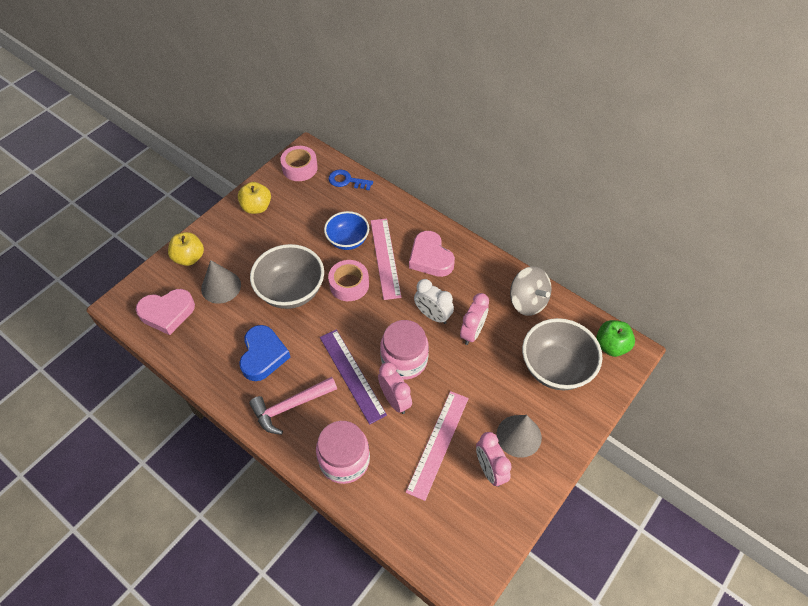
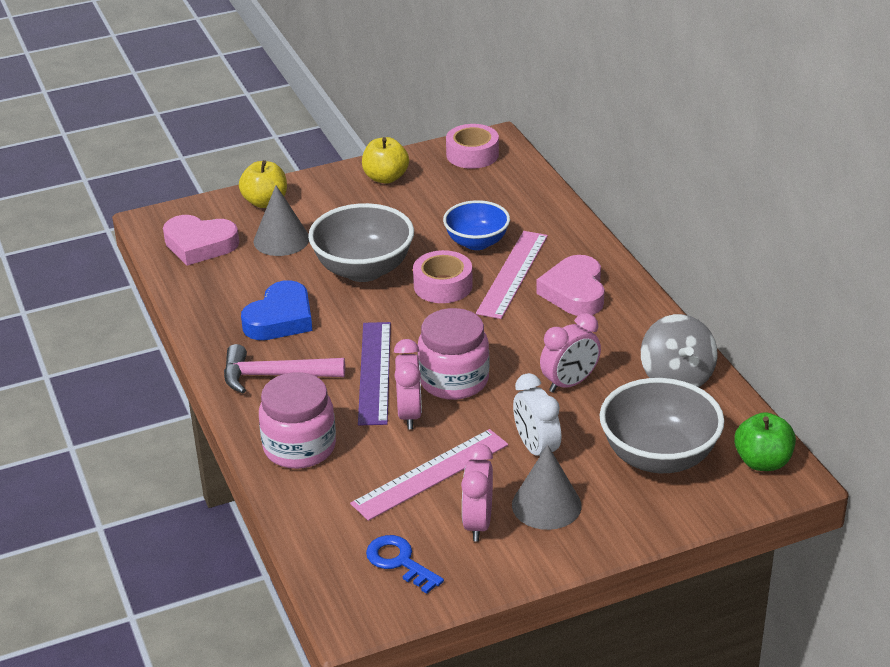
camera: 30 degrees right, 20 degrees down
(347, 181) = (525, 184): blue key -> blue key (399, 562)
(432, 315) = (529, 349): white clock -> white clock (536, 449)

